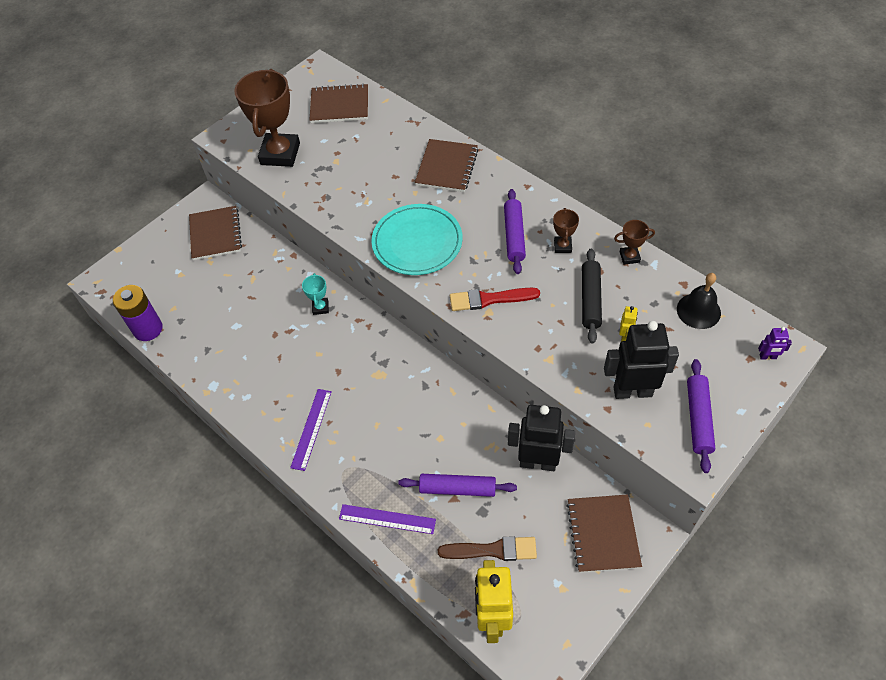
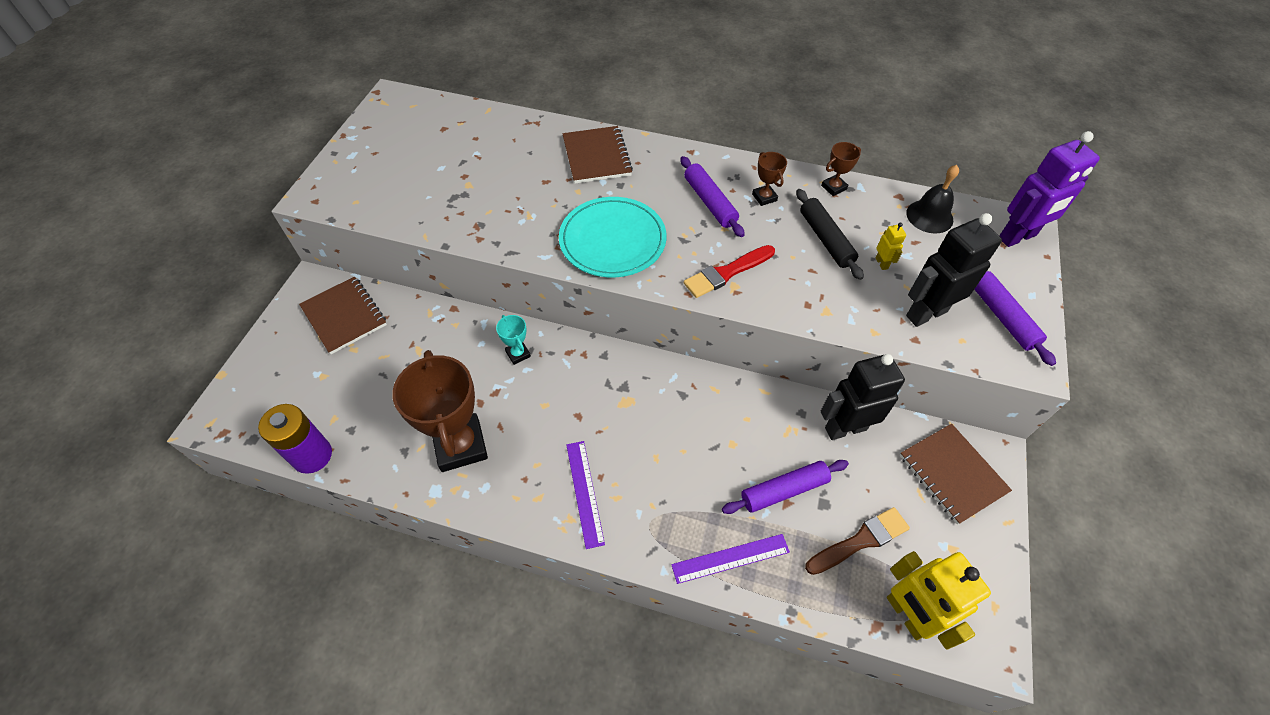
camera: 30 degrees left, 0 degrees up
(280, 154) = (396, 195): brown trophy -> brown trophy (460, 445)
(339, 105) = (438, 128): brown notebook -> none
(768, 357) = (1017, 237): purple robot -> purple robot, size x2.30

